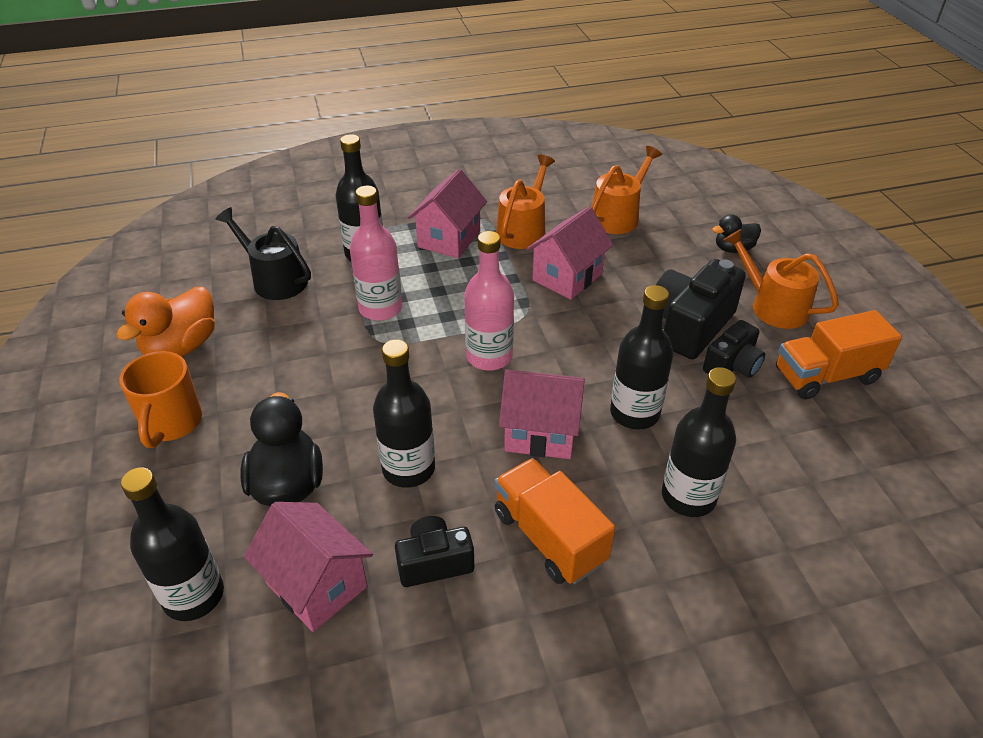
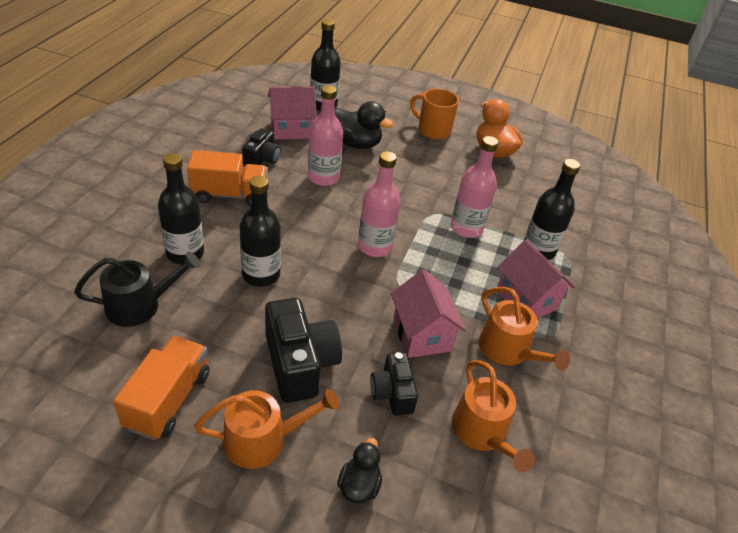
camera: 120 degrees right, 0 degrees up
(275, 280) = (535, 202): black watering can -> black watering can (139, 305)
(408, 469) = (323, 177): black bottle -> pink bottle
(540, 433) = (292, 230): pink house -> none
(732, 365) = (239, 354): black camera -> black camera (392, 393)

